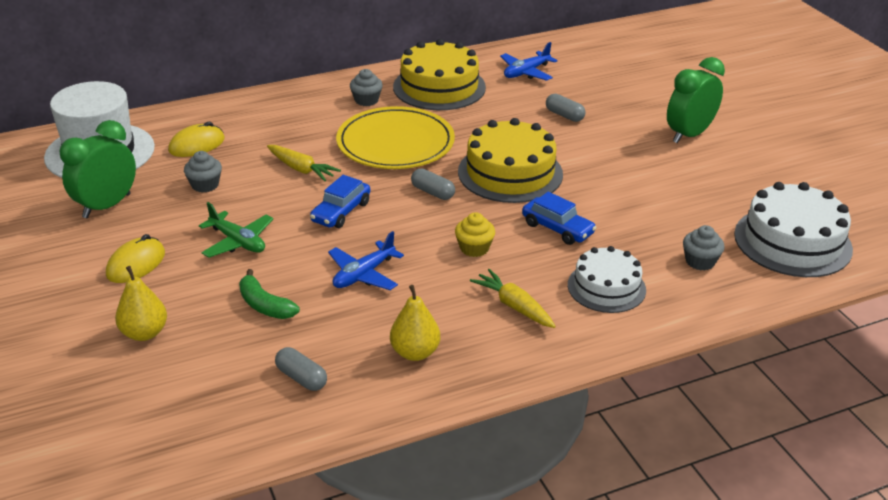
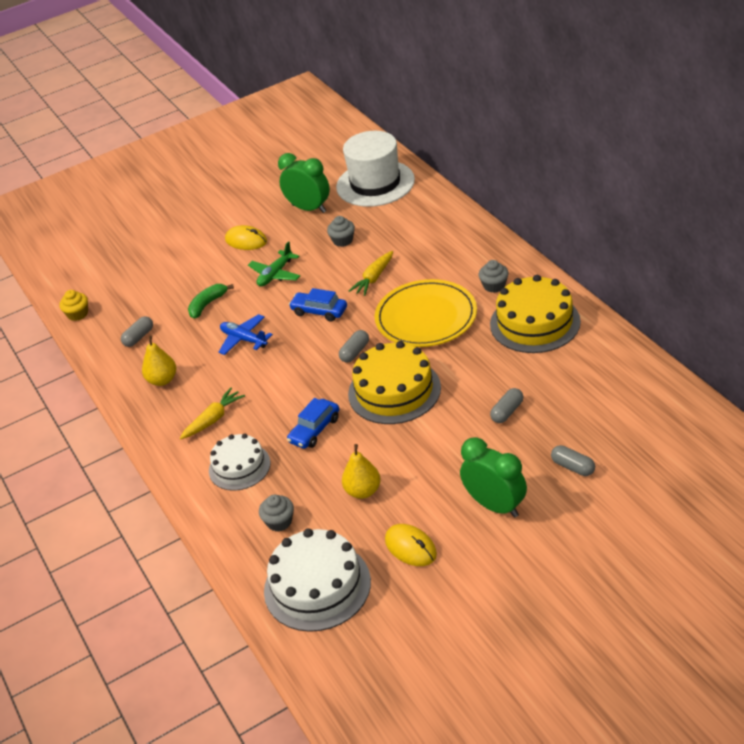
camera: 90 degrees right, 5 degrees up
(144, 333) = (178, 266): yellow pear -> yellow pear (363, 491)
(197, 145) = (396, 221): yellow mouse -> yellow mouse (410, 547)
(474, 248) = (282, 388): yellow cupcake -> yellow cupcake (78, 314)
(526, 72) = (588, 374): blue plane -> none
(645, 94) = (573, 467): none -> grey capsule

